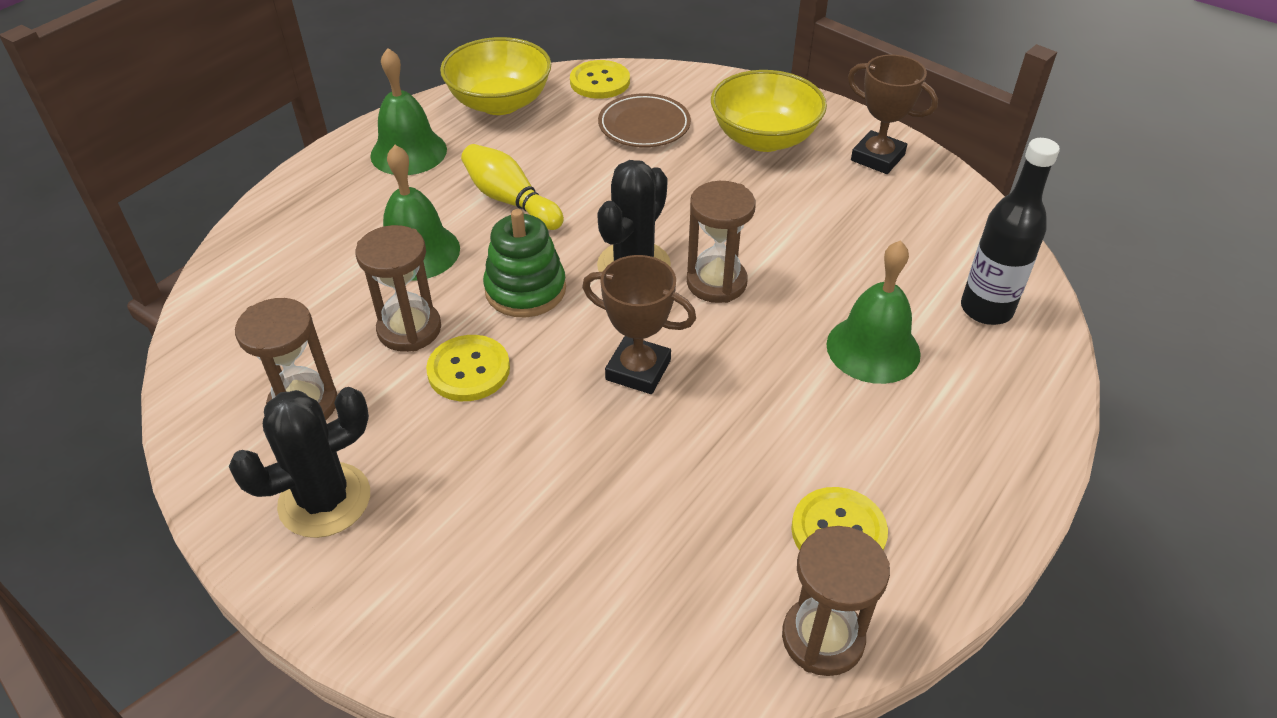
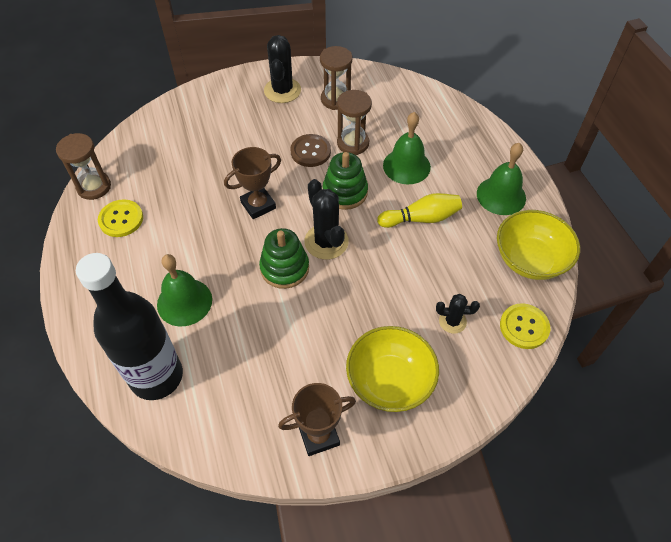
camera: 125 degrees right, 10 degrees up
(469, 370) = (310, 151): yellow button -> brown button
(644, 125) = (452, 321): brown plate -> black cactus
(716, 282) = (284, 268): brown hourglass -> green stacking toy
(986, 309) = (156, 376): black bottle -> black bottle, size x1.55

